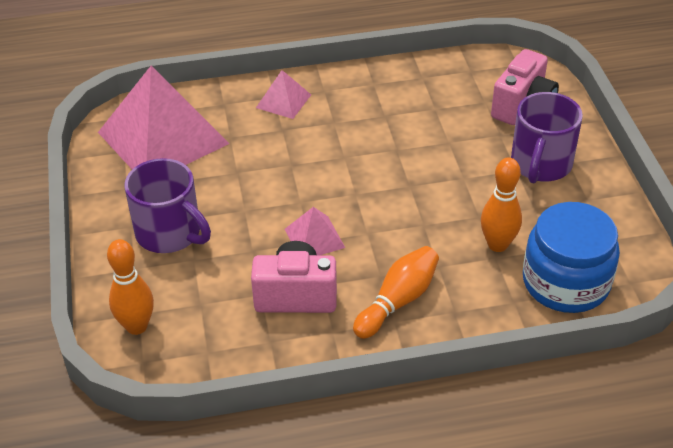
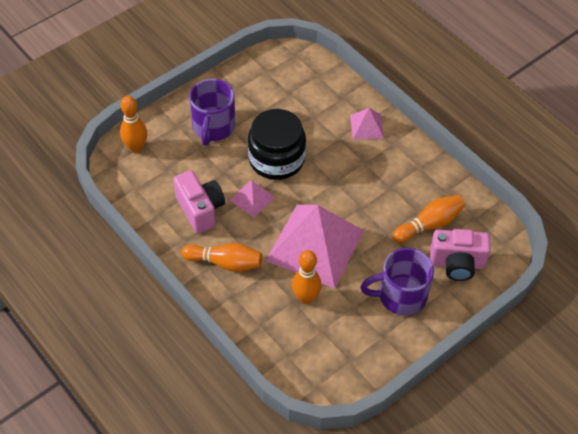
camera: 60 degrees right, 10 degrees up
(162, 138) = (290, 83): pink pyramid -> pink pyramid (315, 245)
(270, 193) = (276, 159): none -> black jar
(457, 106) = (429, 224): none -> orange bowling pin
(565, 282) = (294, 348): blue jar -> none

